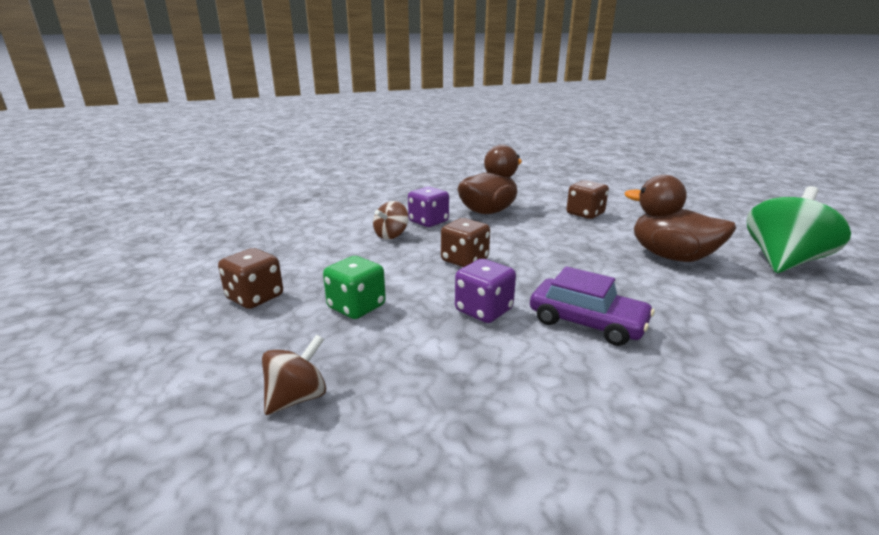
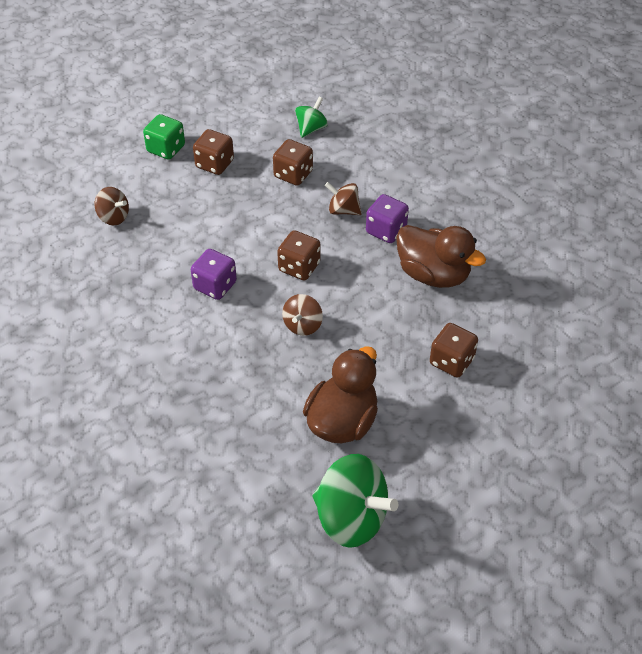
camera: 80 degrees right, 25 degrees up
(255, 240) = (311, 128): none -> green spinning top
(319, 253) = (293, 174): none -> brown dice
(356, 307) = (210, 217): green dice -> green dice (166, 149)
(549, 265) = (302, 325): none -> brown spinning top
(587, 322) = (207, 345): purple car -> none

